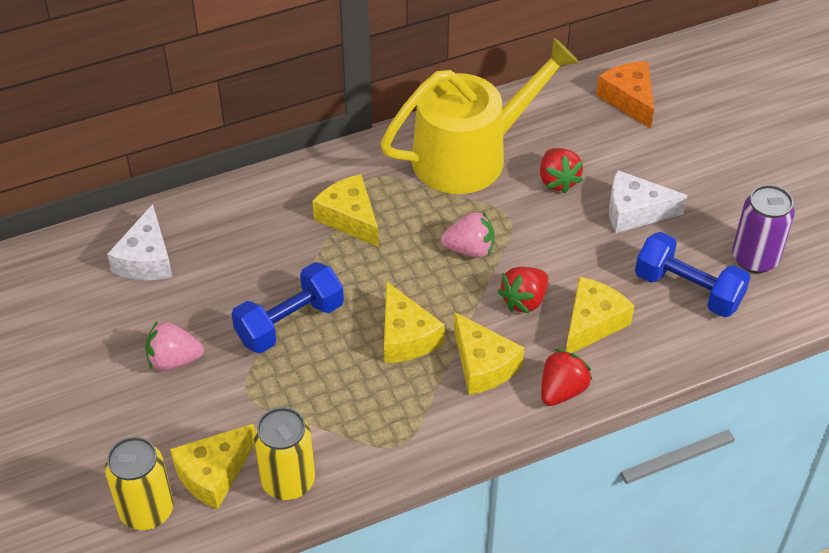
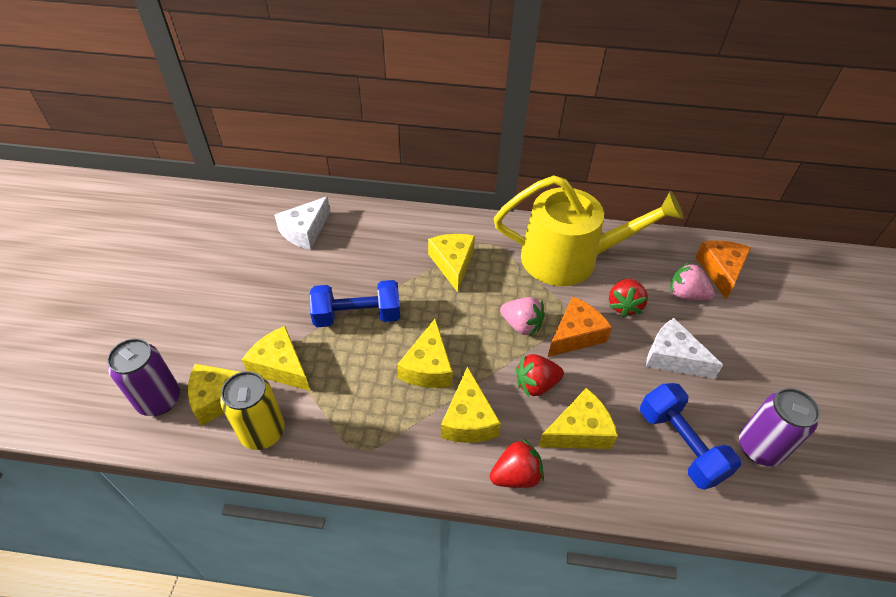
camera: 30 degrees right, 0 degrees up
(147, 510) = (159, 400): yellow can -> purple can
(174, 360) = (265, 304): pink strawberry -> pink strawberry (686, 294)
(250, 413) = (281, 366): none -> yellow cheese
(529, 233) = (575, 335): none -> orange cheese

